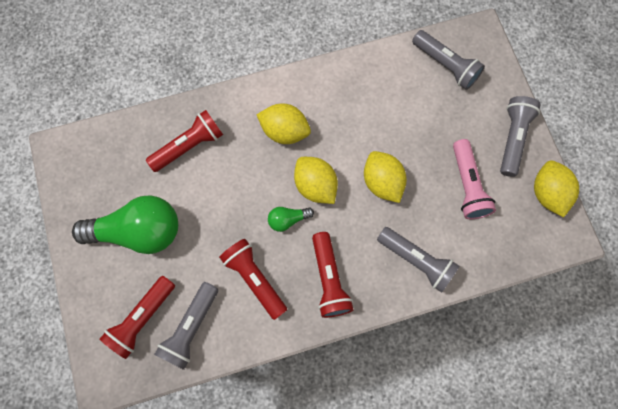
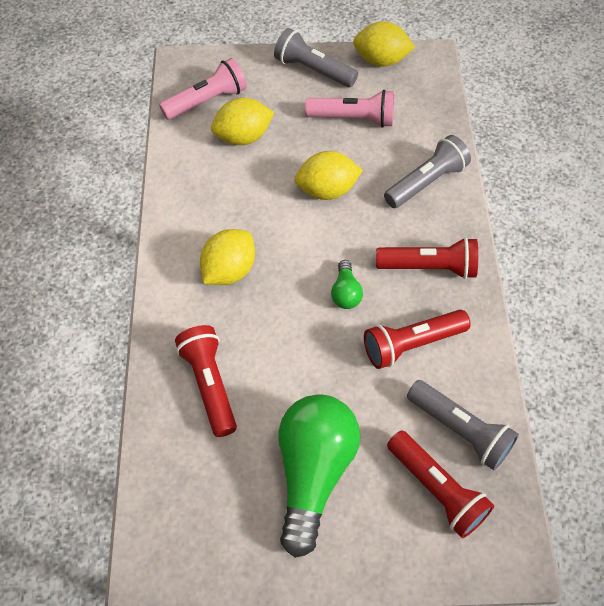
camera: 75 degrees left, 15 degrees down
(315, 186) = (311, 255): yellow lemon -> yellow lemon (243, 137)
(445, 65) = (207, 101): grey flashlight -> pink flashlight

